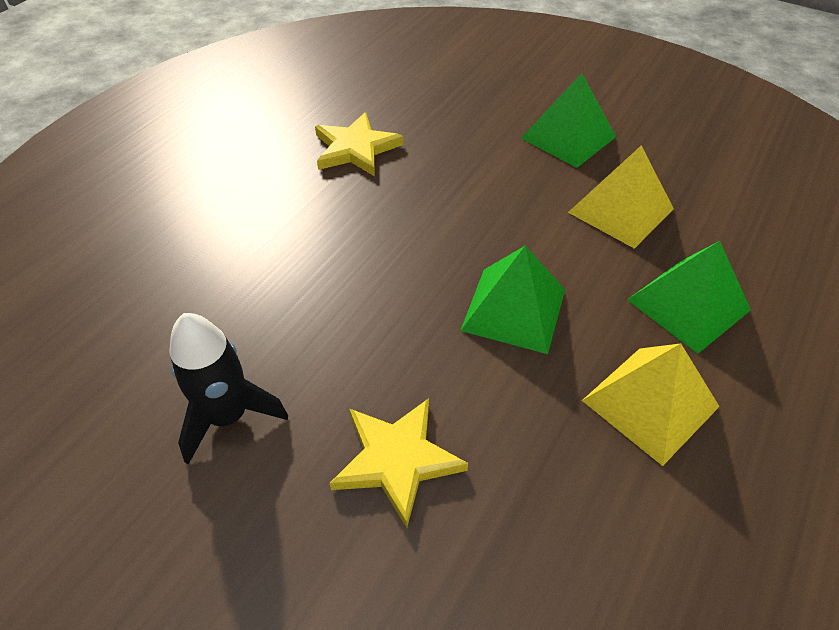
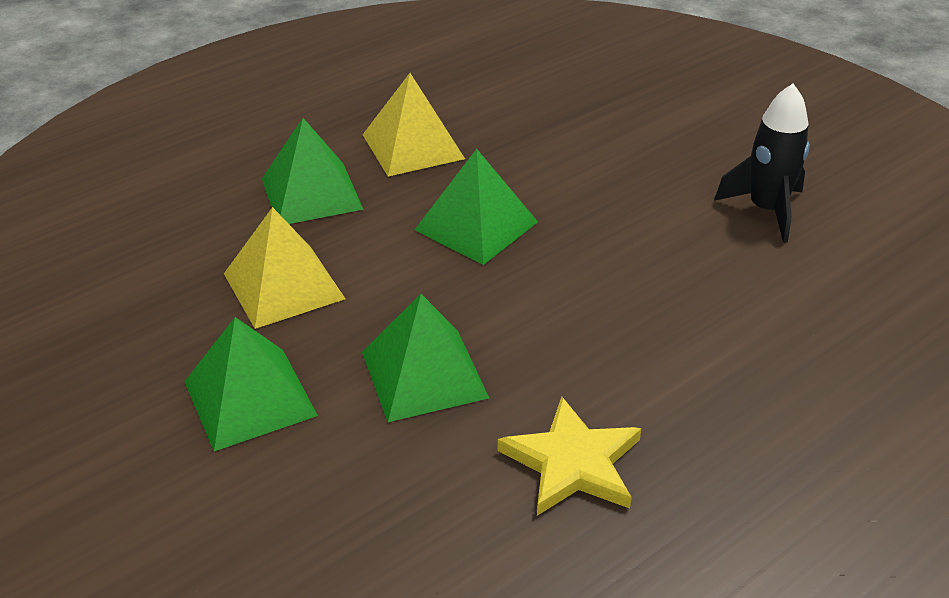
camera: 160 degrees left, 10 degrees down
(397, 460) = (630, 159): yellow star -> none
(473, 175) = (424, 374): none -> green pyramid

